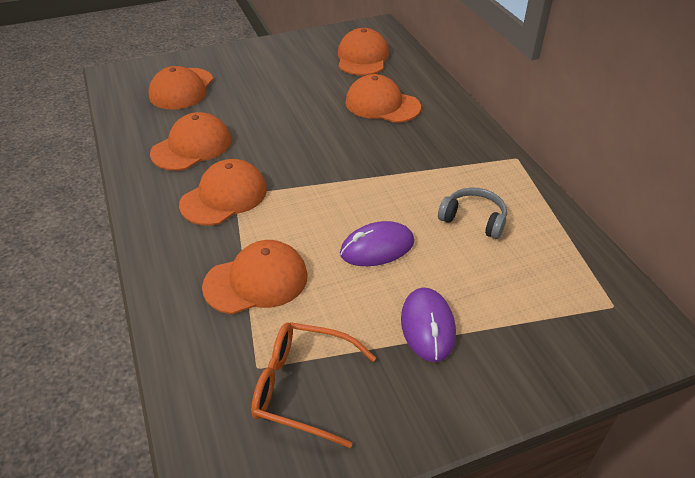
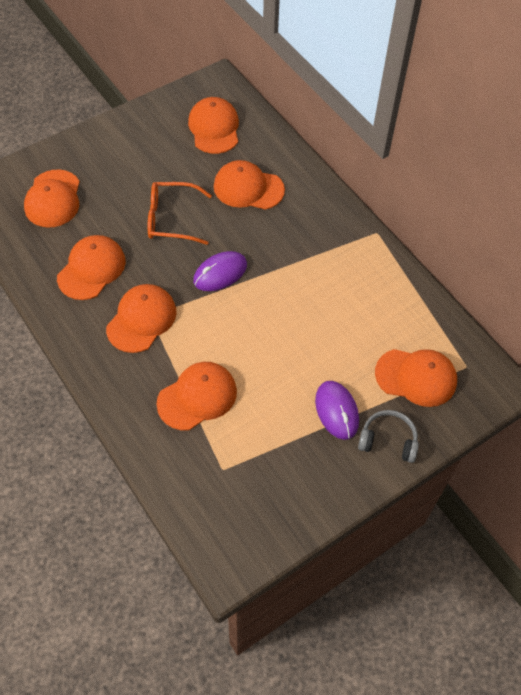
camera: 15 degrees left, 15 degrees up
(302, 387) = (260, 478): orange glasses -> orange glasses (171, 219)
(377, 248) = (282, 347): purple mouse -> purple mouse (220, 273)
(473, 219) = (352, 305): grey headphones -> grey headphones (388, 440)
(542, 306) = (416, 377): none -> orange cap

